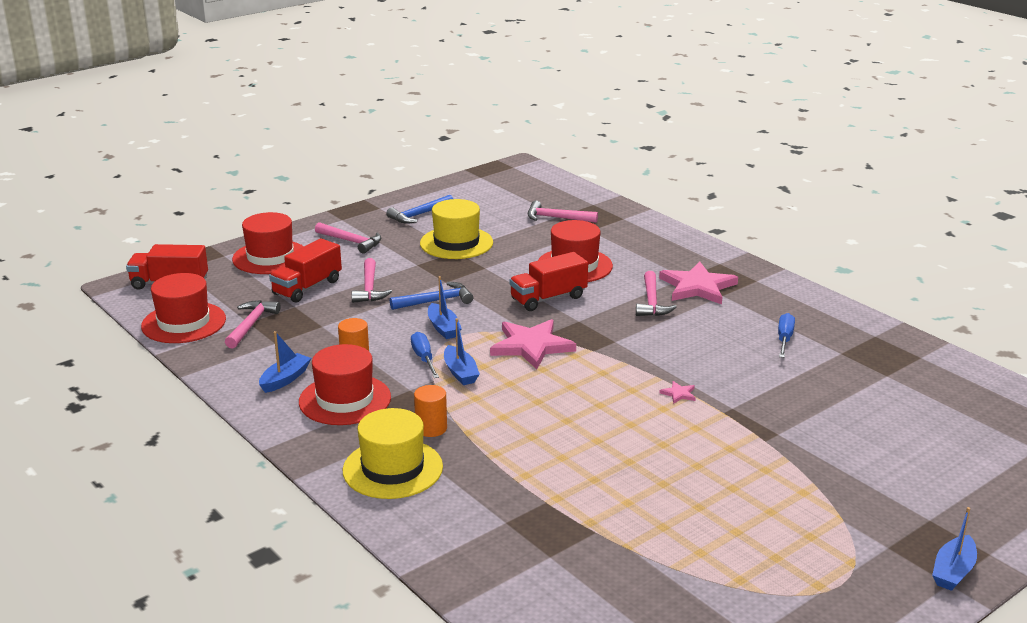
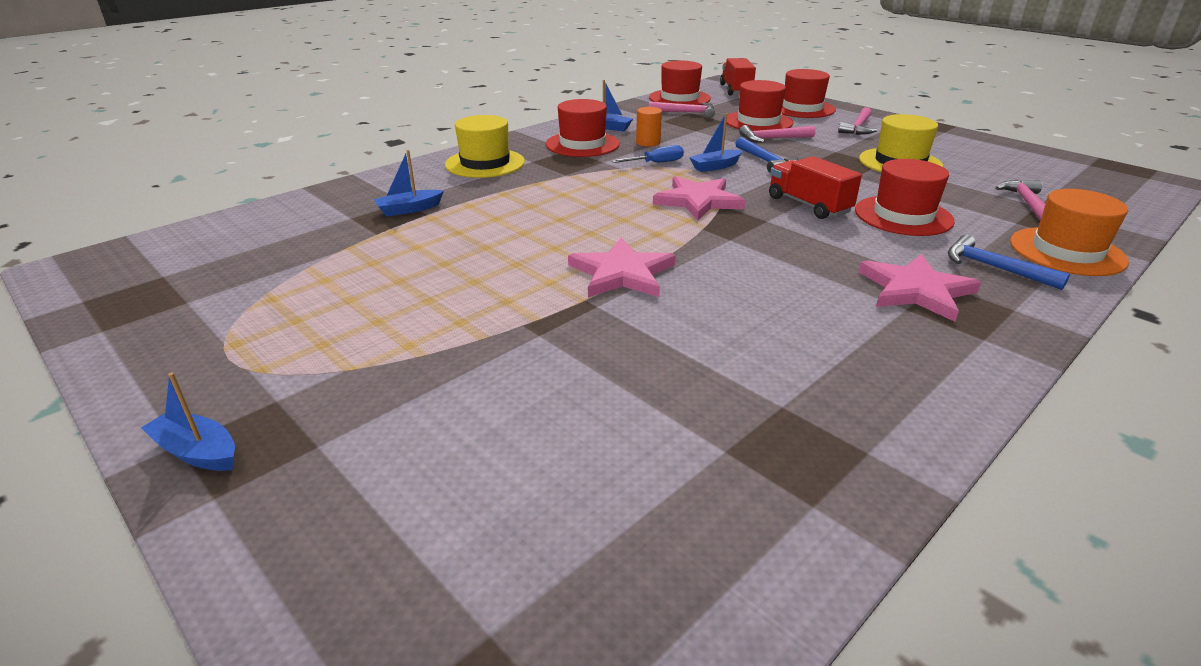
camera: 85 degrees right, 5 degrees up
(307, 287) = (758, 122): red truck -> red hat
(419, 215) = (947, 145): blue hammer -> blue hammer (993, 267)
(431, 428) = (543, 171): orange cylinder -> none
(460, 372) = (636, 176): blue boat -> blue boat (409, 209)
(638, 227) = (1067, 251): none -> orange hat
(652, 302) = (843, 259): pink hammer -> none
(679, 394) = (622, 273): pink star -> pink star, size x2.46
(784, 339) = (799, 354): blue screwdriver -> none

